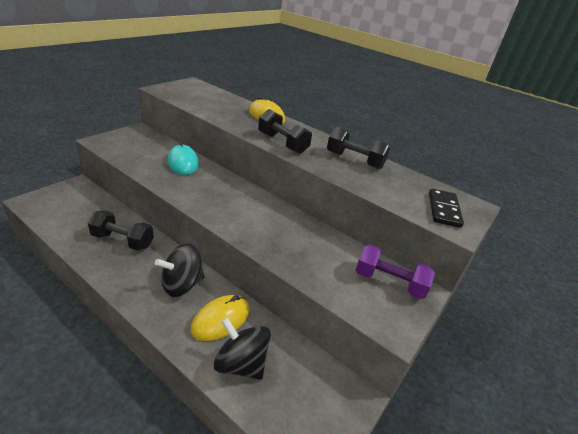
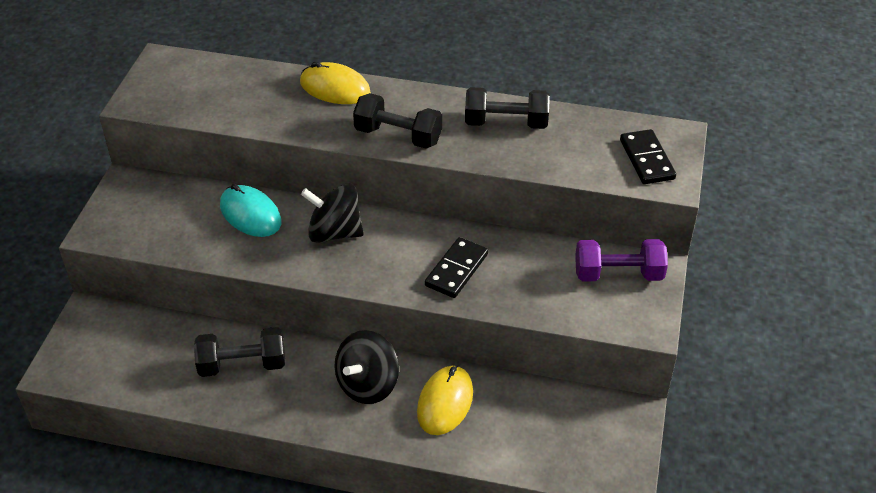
camera: 20 degrees left, 10 degrees up
(241, 363) = (501, 436): black spinning top -> black spinning top (334, 232)
(275, 233) = (456, 270): none -> black domino

